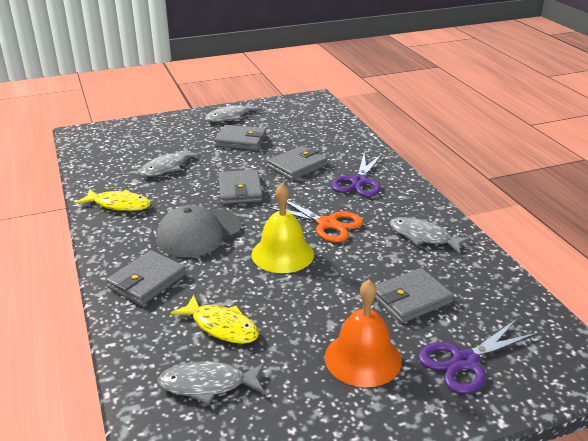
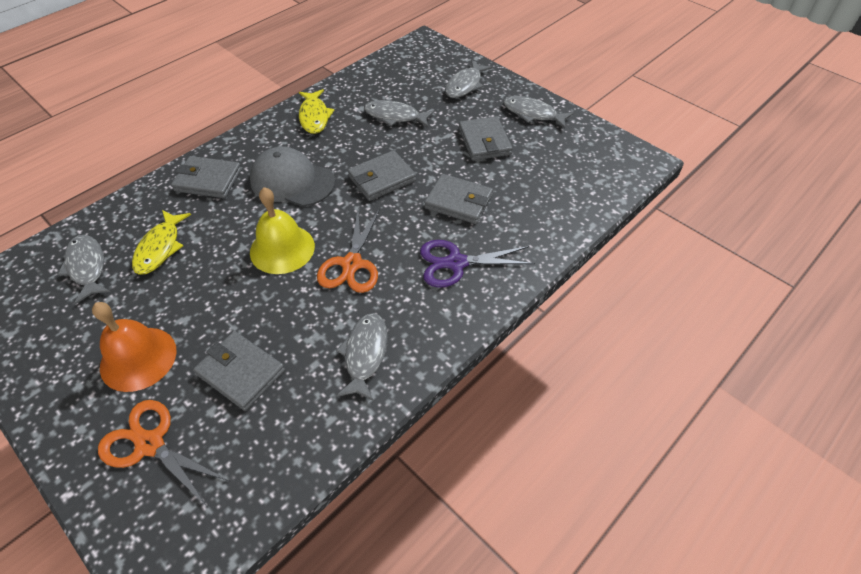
camera: 65 degrees right, 20 degrees up
(163, 131) = (465, 85): none -> grey fish
(465, 361) = (150, 444): purple scissors -> orange scissors

